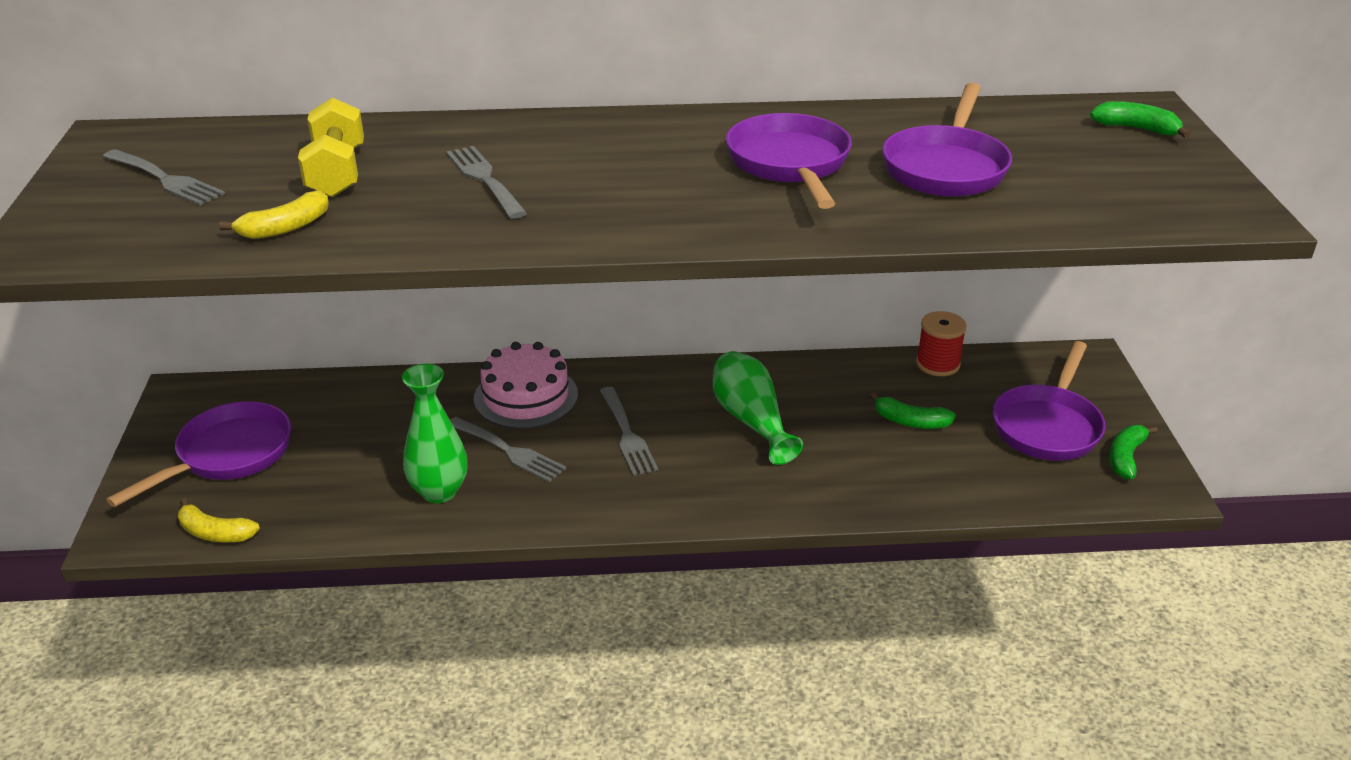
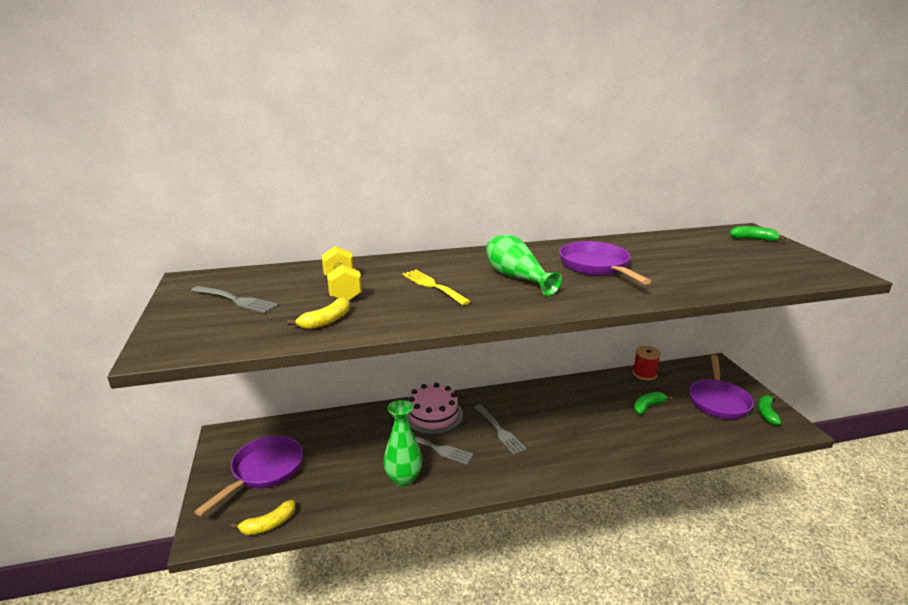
camera: 10 degrees left, 10 degrees down
(215, 533) = (269, 524): yellow banana -> yellow banana turned 45 degrees counterclockwise
(485, 179) = (433, 286): grey fork -> yellow fork
(751, 421) = (564, 415): green vase -> green vase (517, 278)
(910, 421) = (648, 406): green banana -> green banana turned 135 degrees clockwise
(946, 167) = (678, 262): purple pan -> none

